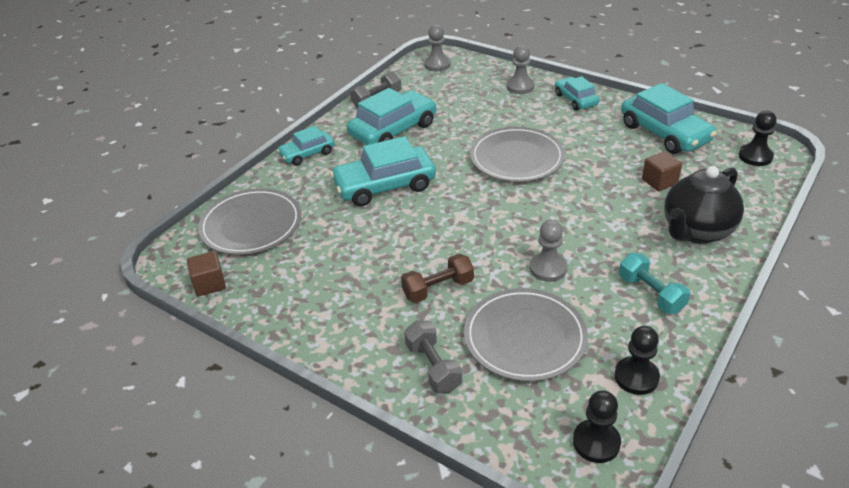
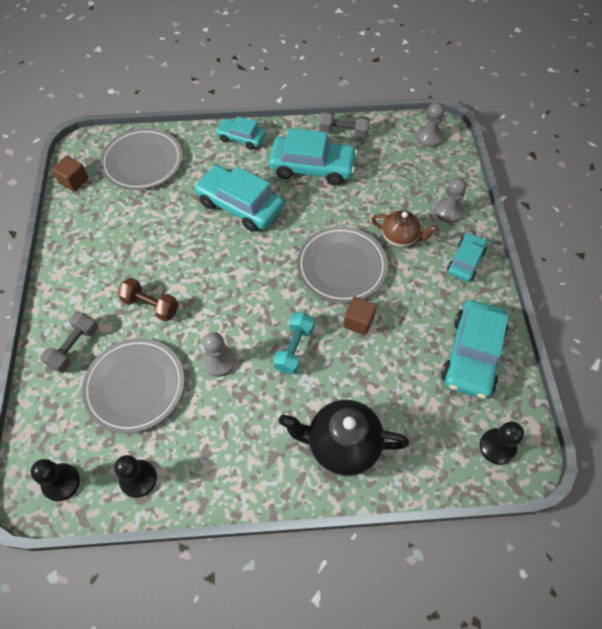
camera: 50 degrees right, 20 degrees up
(520, 118) = (400, 238): none -> brown teapot
(651, 294) = (237, 447): turquoise dumbbell -> turquoise dumbbell (294, 349)
(659, 181) = (392, 385): brown cube -> brown cube (358, 322)

